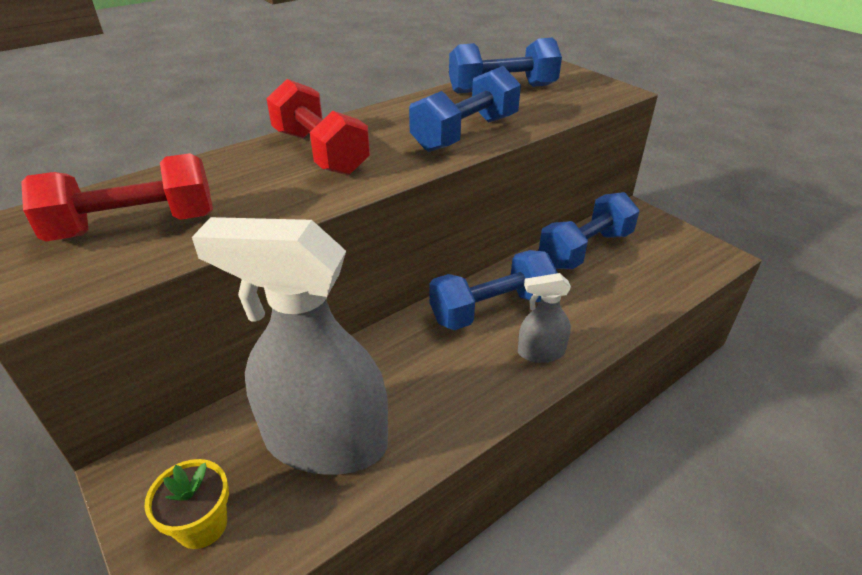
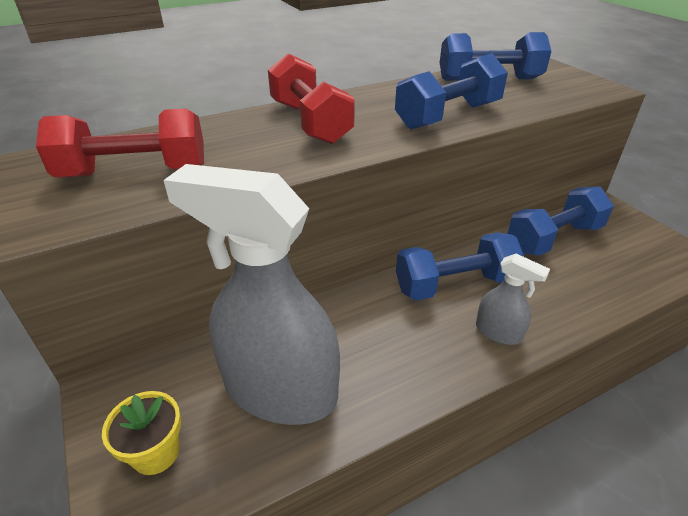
camera: 10 degrees right, 0 degrees up
(541, 352) = (498, 332): grey spray bottle -> grey spray bottle turned 150 degrees counterclockwise

